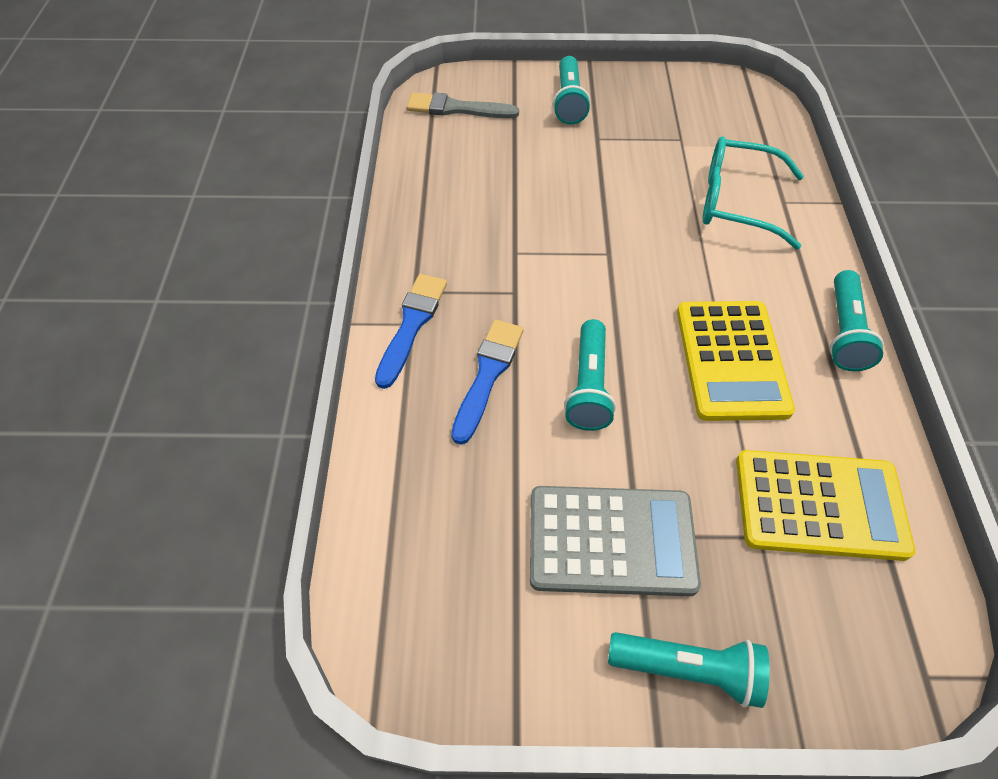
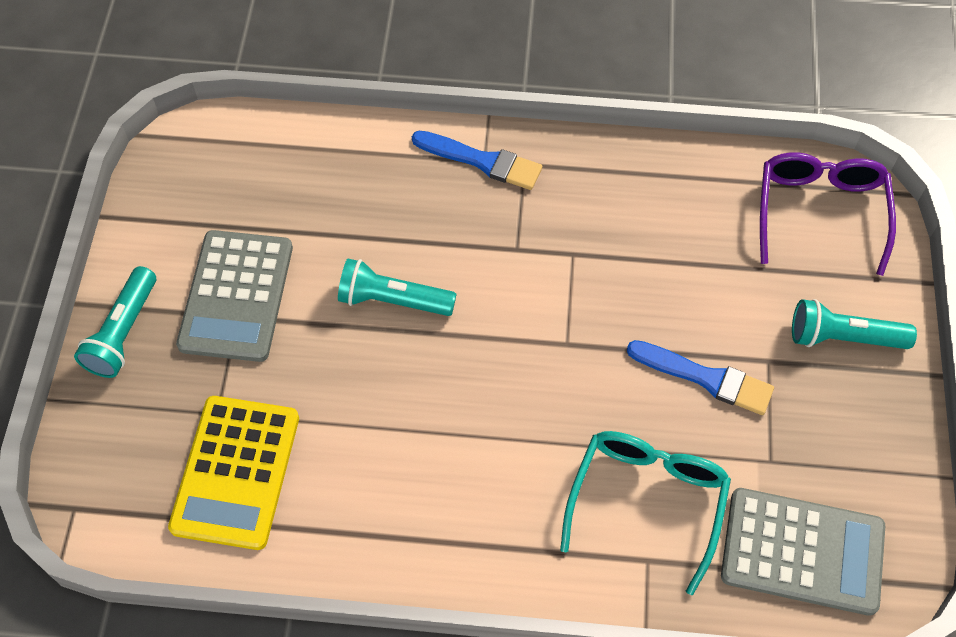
camera: 95 degrees right, 5 degrees up
(457, 108) = (819, 212): grey brush -> purple glasses
(488, 375) = (416, 219): blue brush -> blue brush (705, 378)
(731, 360) = (408, 435): yellow calculator -> none
(744, 126) = (802, 551): none -> grey calculator
(844, 332) = (432, 564): turquoise flashlight -> none

